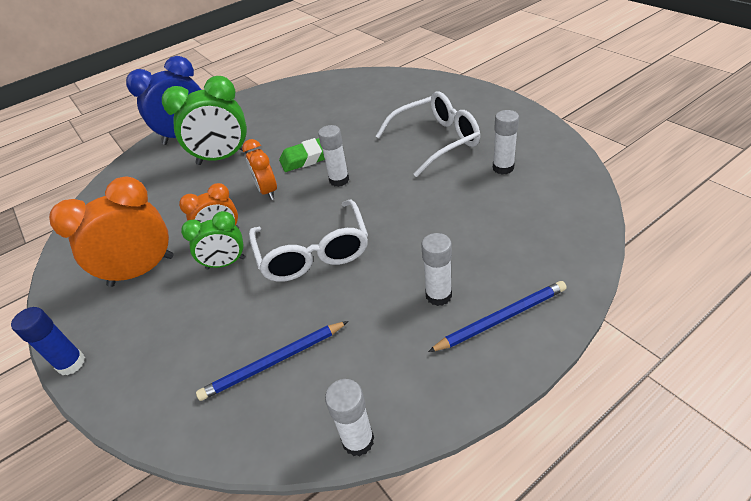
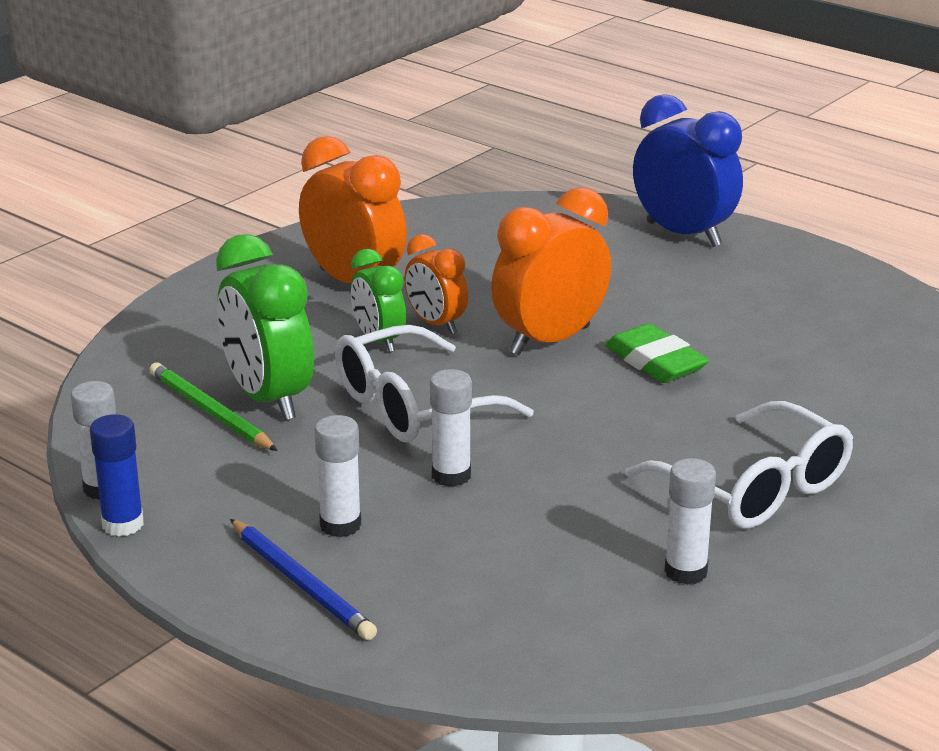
camera: 70 degrees right, 15 degrees down
(71, 363) = (199, 280): blue glue stick -> blue glue stick (123, 524)
(223, 158) = (629, 282): green clock -> green clock (268, 399)
(267, 191) = (550, 340): orange clock -> orange clock, size x1.69
(273, 362) = (210, 412): blue pencil -> green pencil
(339, 180) = (597, 401): white glue stick -> white glue stick (451, 476)

